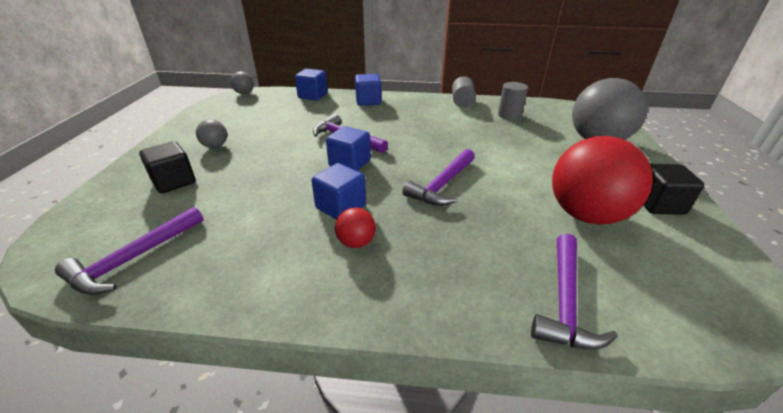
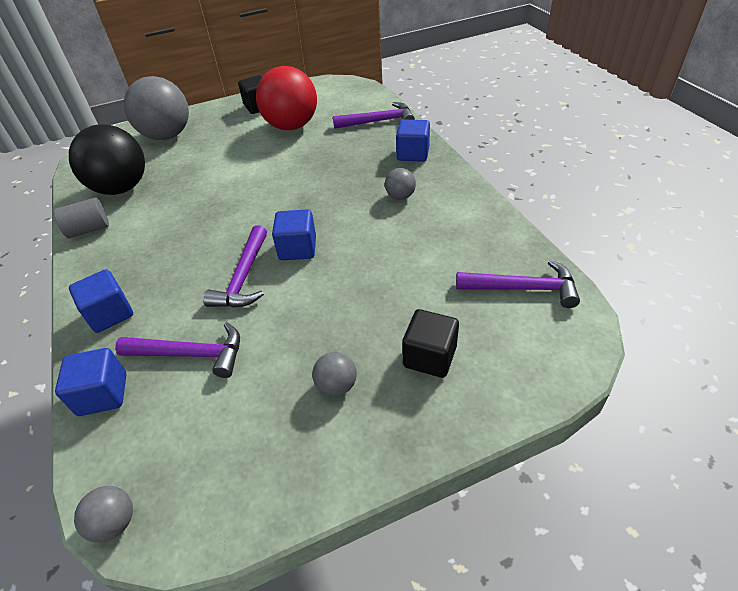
camera: 115 degrees left, 10 degrees up
(341, 207) = (368, 221): blue cube -> blue cube (413, 154)
(356, 242) = (400, 196): red ball -> grey ball
(442, 185) = (296, 186): purple hammer -> purple hammer (190, 354)
(509, 115) = (121, 188): grey cylinder -> black ball

